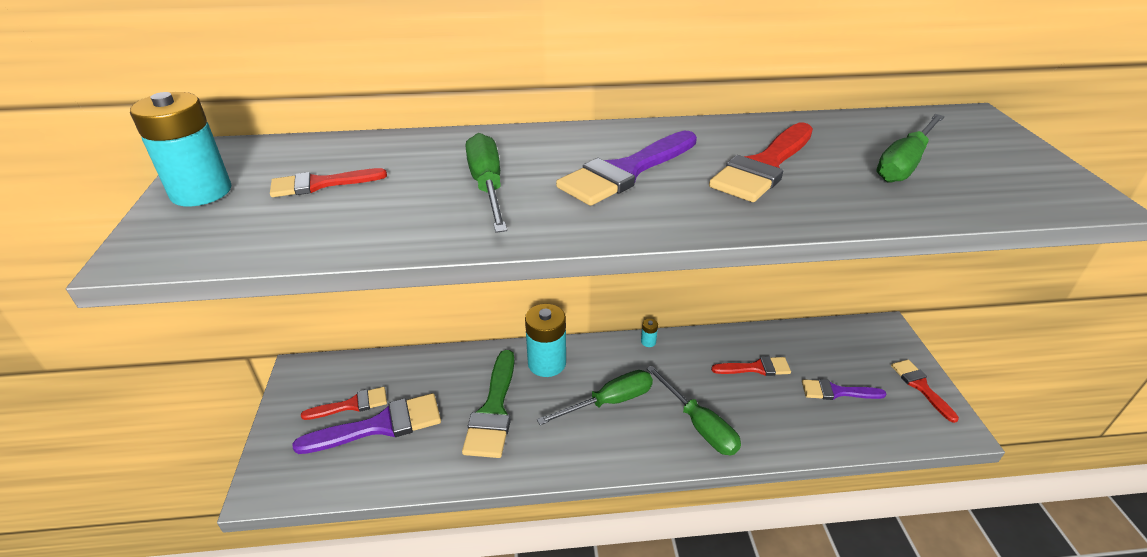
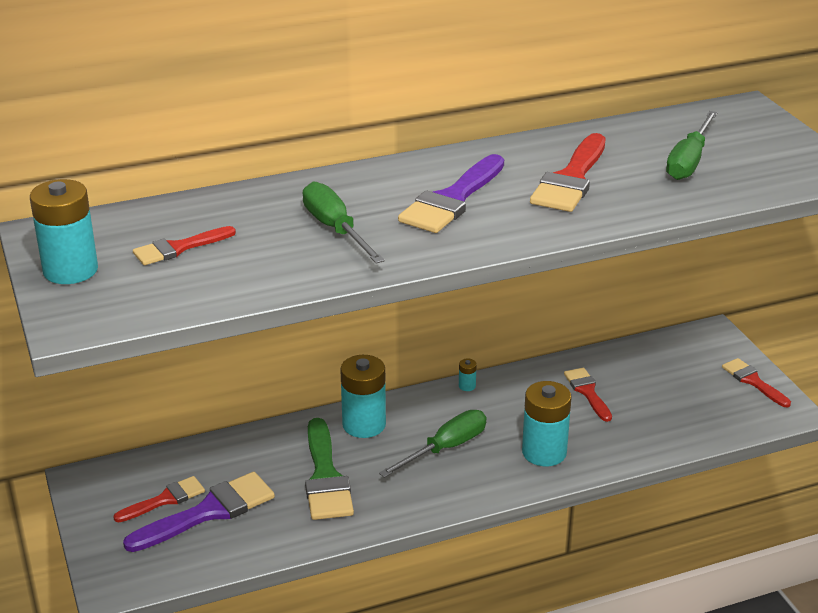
camera: 15 degrees left, 5 degrees down
(699, 425) = (544, 452): green screwdriver -> turquoise battery
(756, 368) = (587, 392): red brush -> red brush turned 90 degrees counterclockwise
(837, 392) = (673, 400): purple brush -> none

